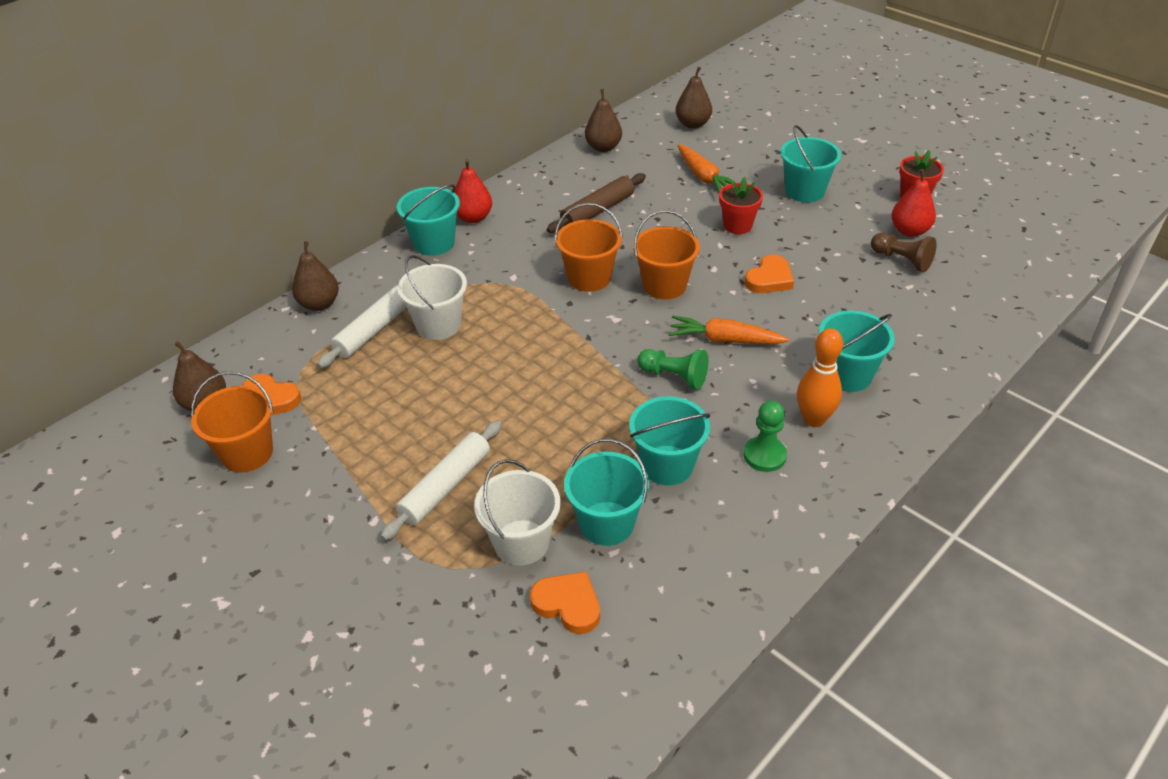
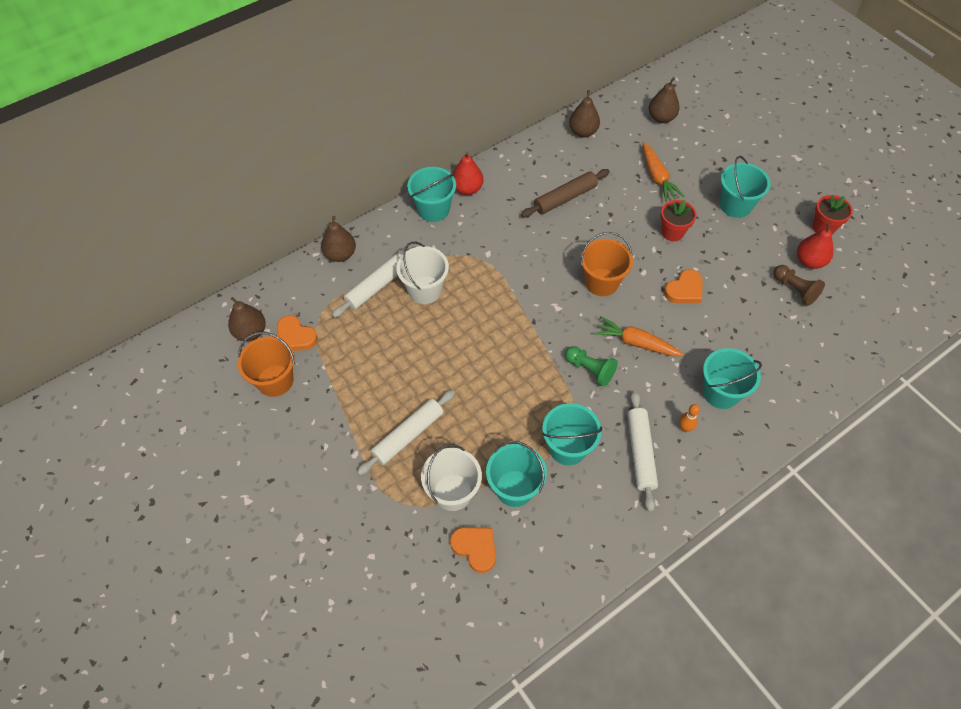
camera: 10 degrees right, 15 degrees up
(589, 278) = (545, 264): orange bucket -> none
(764, 455) = (640, 453): green pawn -> white rolling pin
(814, 419) = (685, 428): orange bowling pin -> orange bowling pin, size x0.55

